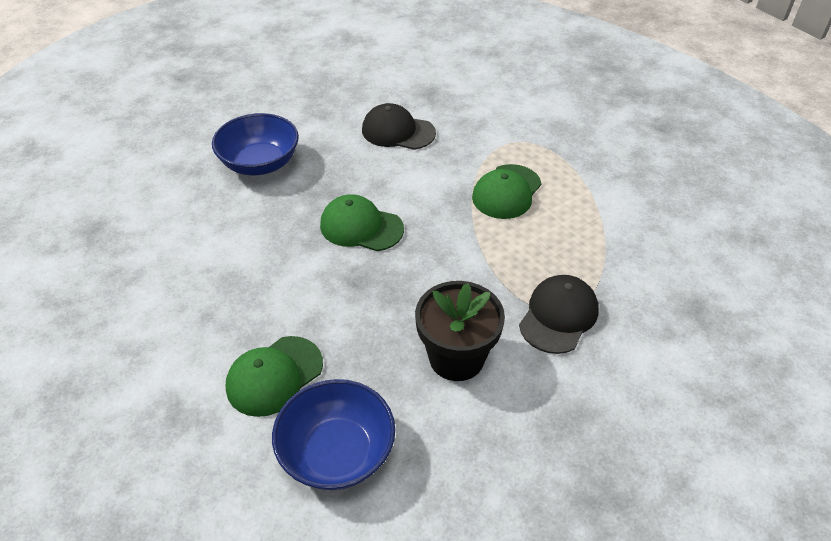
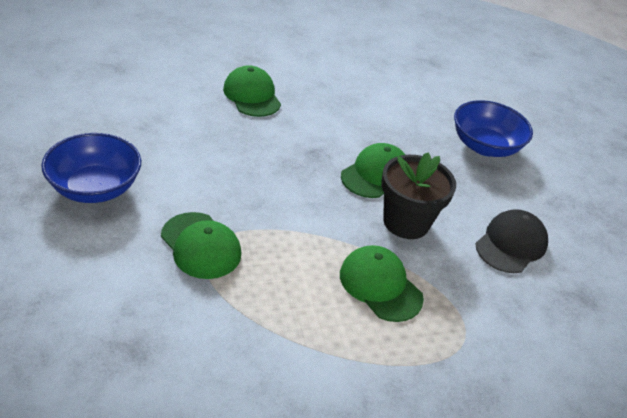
camera: 105 degrees right, 5 degrees down
(337, 452) = (175, 101): blue bowl -> blue bowl (95, 188)
(456, 358) = (205, 173): black flower pot -> black flower pot (406, 222)
(558, 316) = (201, 246): black cap -> green cap

